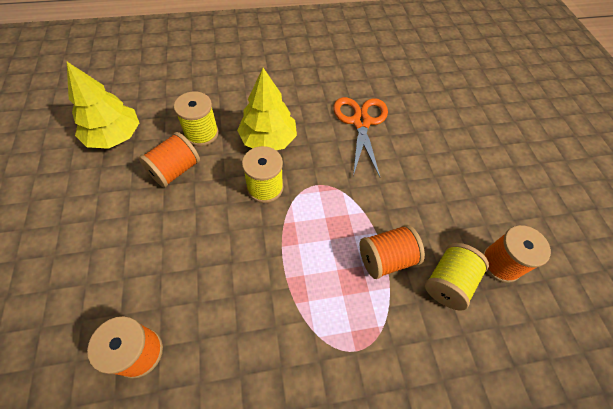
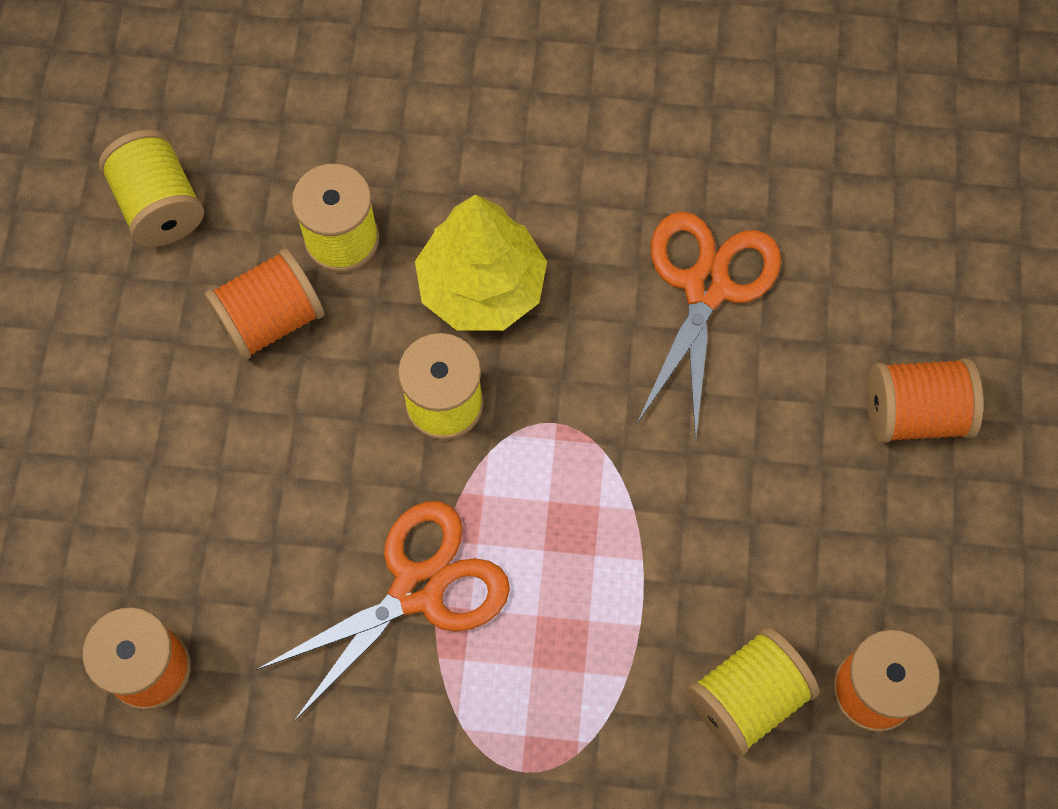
camera: 20 degrees right, 10 degrees up
(114, 136) = (160, 206): yellow tree -> yellow spool
(275, 272) = (418, 589): none -> orange scissors
(386, 258) = (641, 619): orange spool -> orange spool (914, 413)

